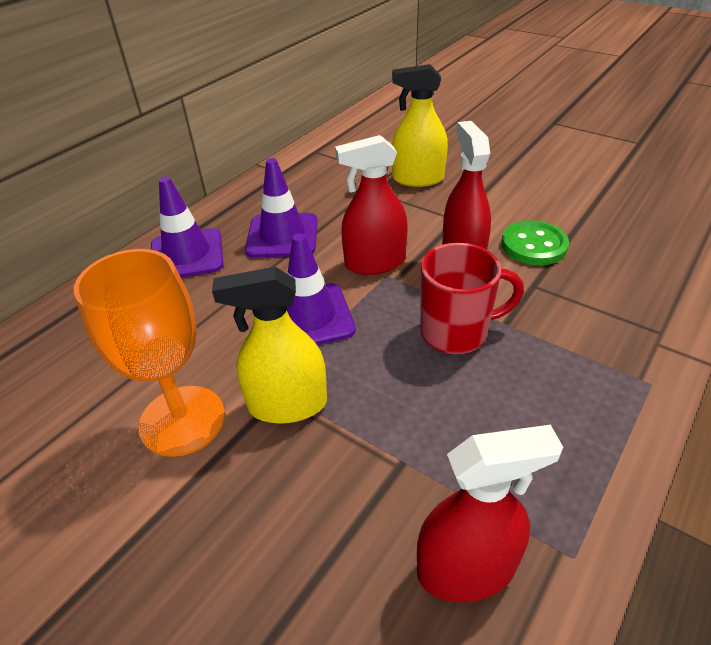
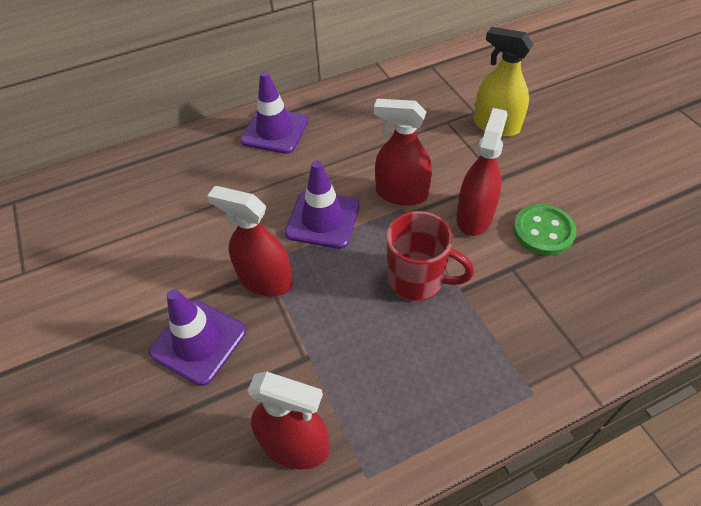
camera: 30 degrees right, 10 degrees up
(182, 420) = (198, 260): orange goblet -> none
(282, 236) = (350, 140): purple traffic cone -> purple traffic cone (198, 341)
(287, 404) = (265, 280): yellow spray bottle -> red spray bottle

